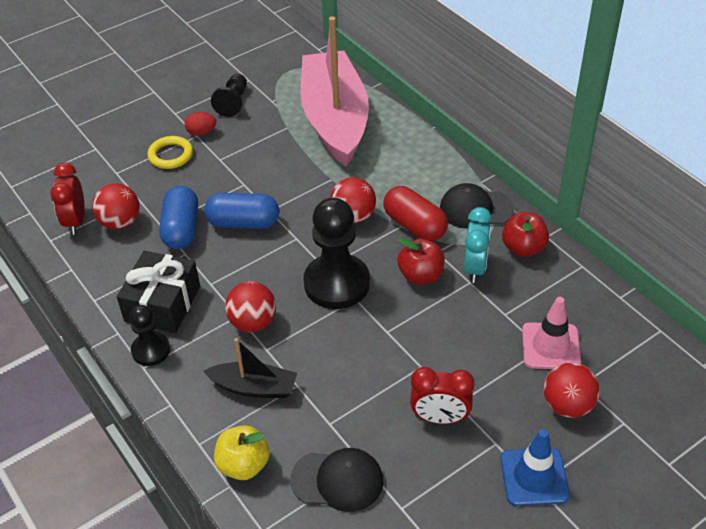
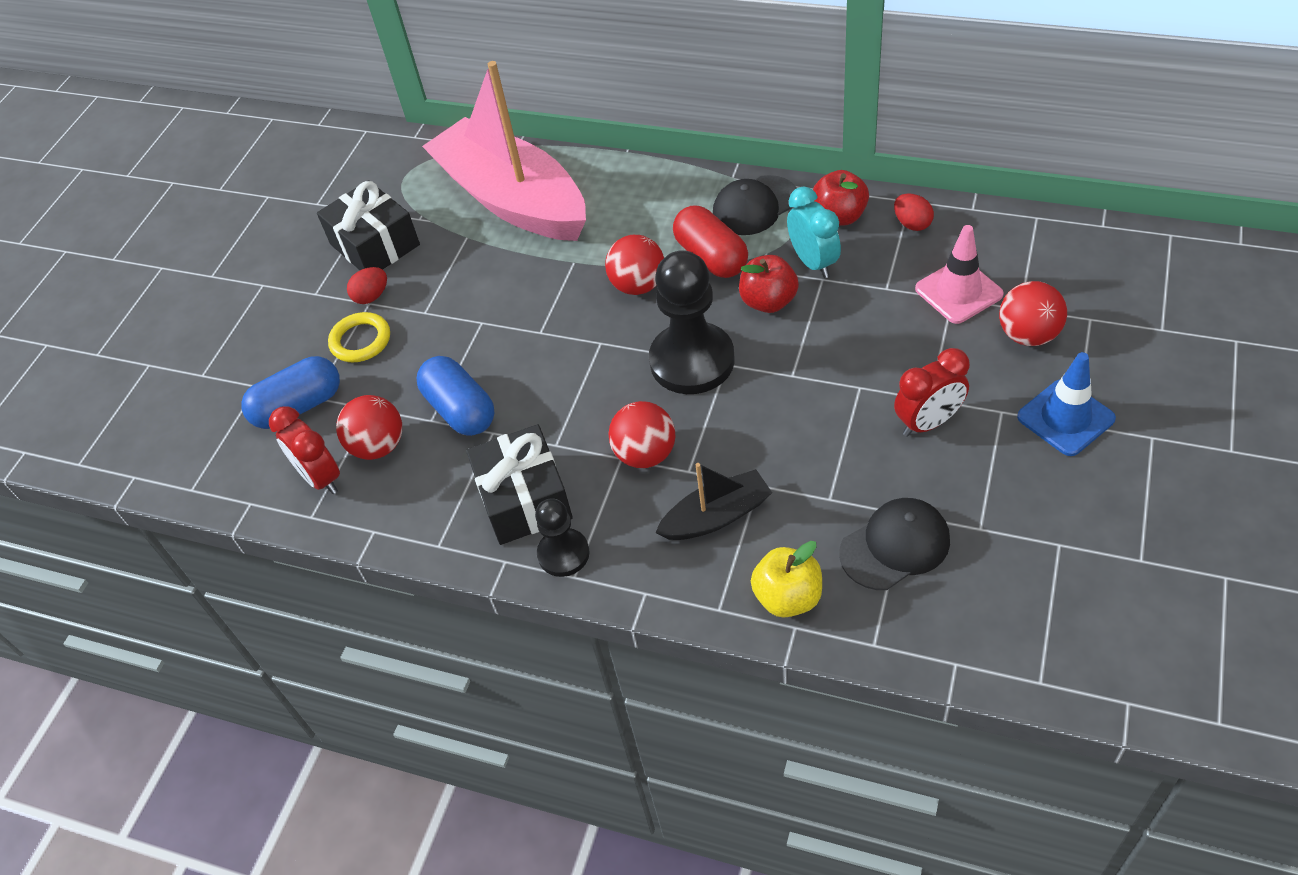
camera: 30 degrees left, 5 degrees up
(233, 102) = (375, 244): black pawn -> black gift
(243, 223) = (525, 362): blue capsule -> blue capsule (299, 407)
(415, 225) = (711, 257): red capsule -> red capsule turned 45 degrees clockwise
(567, 282) = (912, 224): none -> red egg

